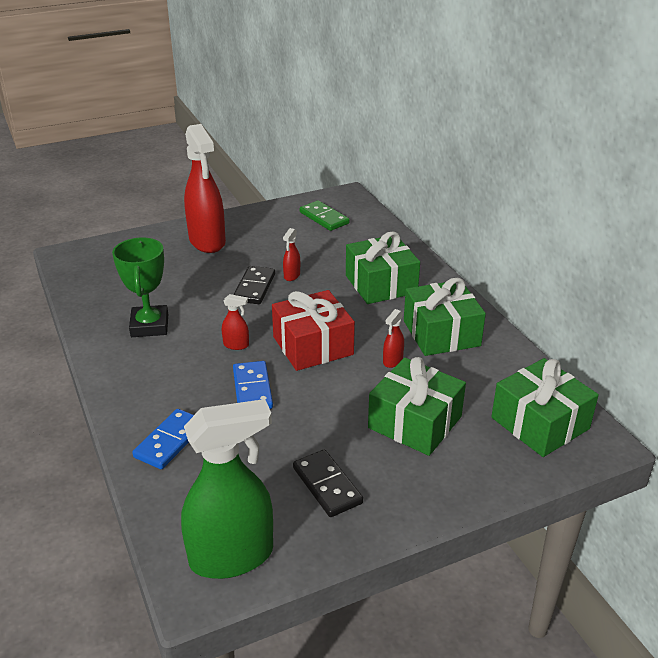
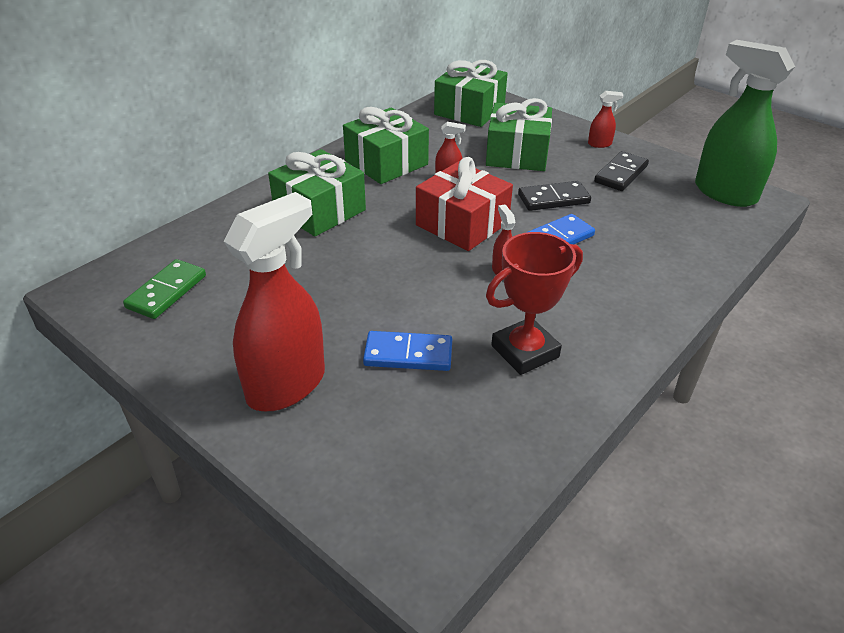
camera: 115 degrees left, 5 degrees up
(150, 326) = (525, 351): green trophy -> red trophy
(170, 441) = (667, 260): blue domino -> blue domino (408, 354)
(254, 287) = (383, 296): black domino -> black domino (553, 199)
(292, 276) = (338, 275): red spray bottle -> red spray bottle (600, 144)

